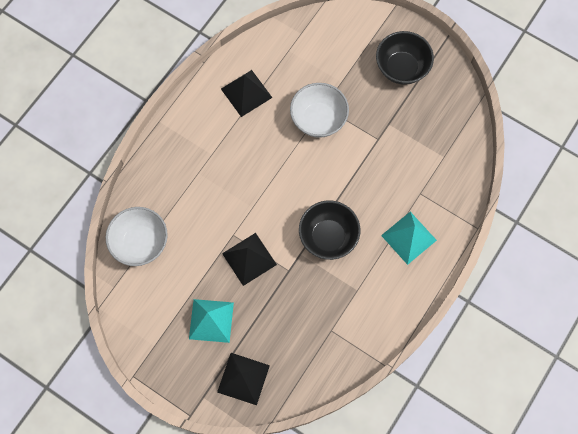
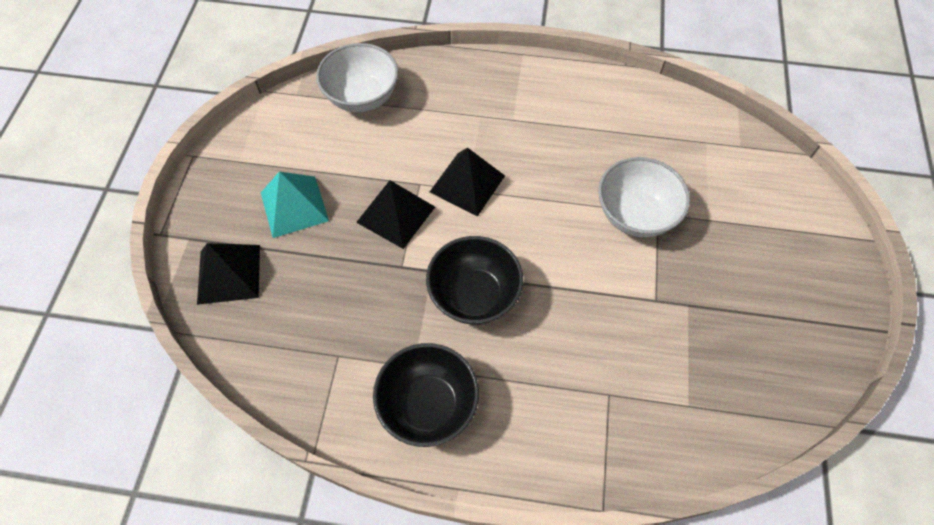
camera: 65 degrees right, 10 degrees down
(246, 93) = (616, 121): black pyramid -> black pyramid (467, 183)
(401, 68) = (785, 287): black bowl -> black bowl (428, 405)
(408, 237) = (530, 406): turquoise pyramid -> none

